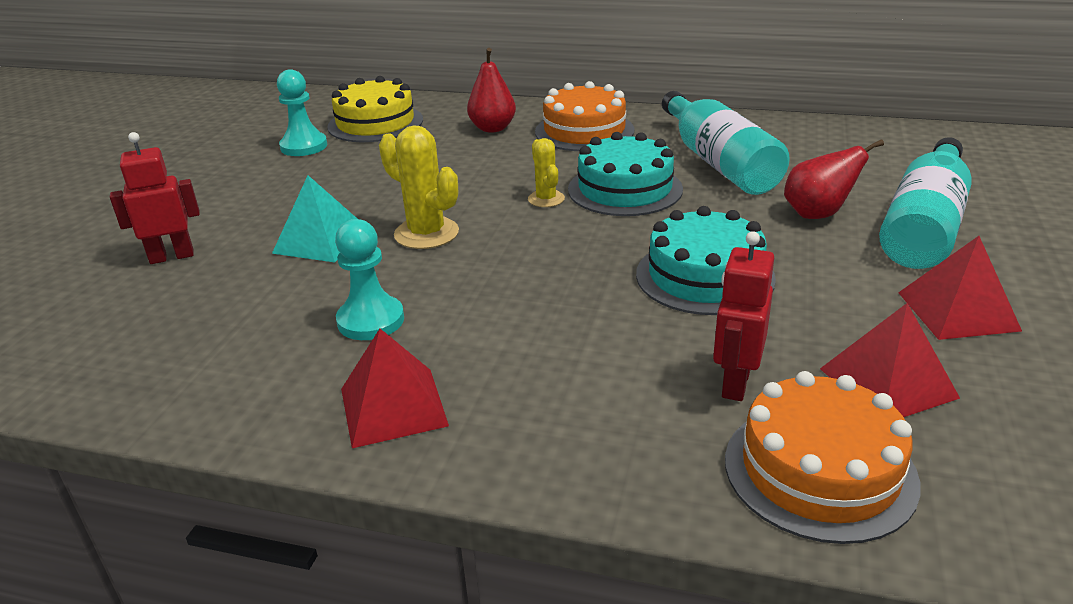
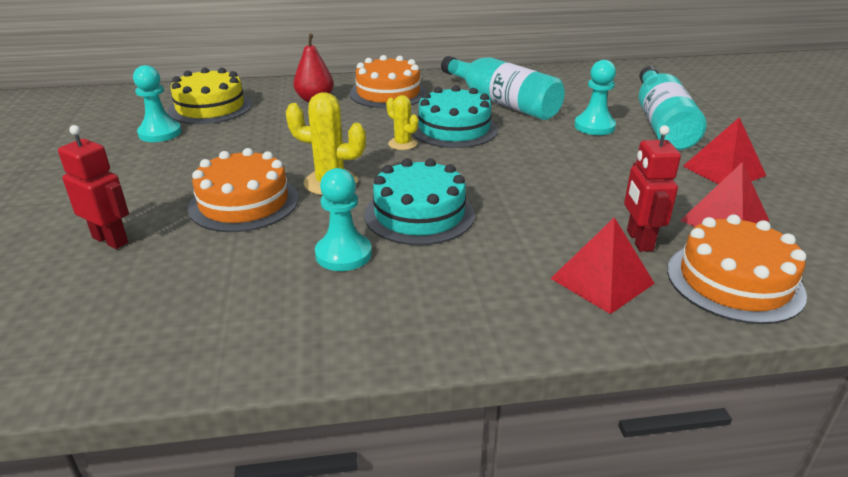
camera: 25 degrees left, 0 degrees up
(172, 256) = (111, 240): red robot -> red robot turned 75 degrees clockwise
(321, 240) = (244, 203): turquoise pyramid -> orange cake
(393, 407) = (419, 312): red pyramid -> red pyramid (602, 281)
(704, 276) = (559, 177): turquoise cake -> turquoise cake (419, 214)
(818, 214) = (594, 126): red pear -> turquoise pawn

